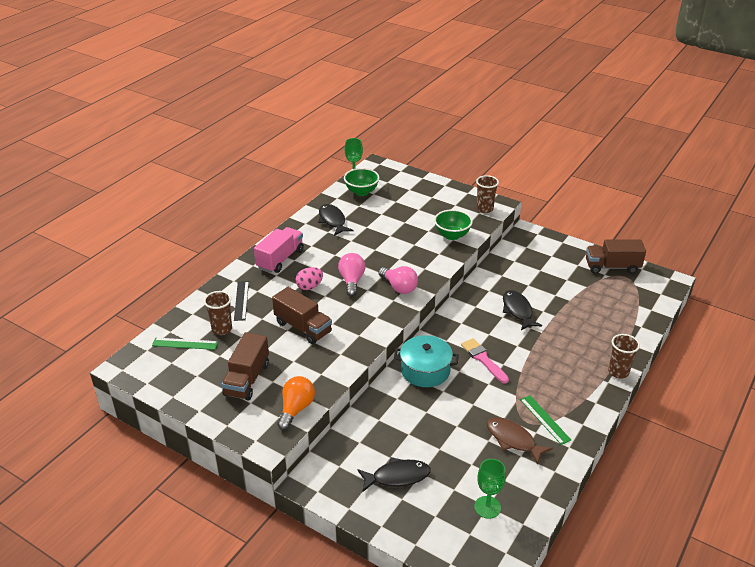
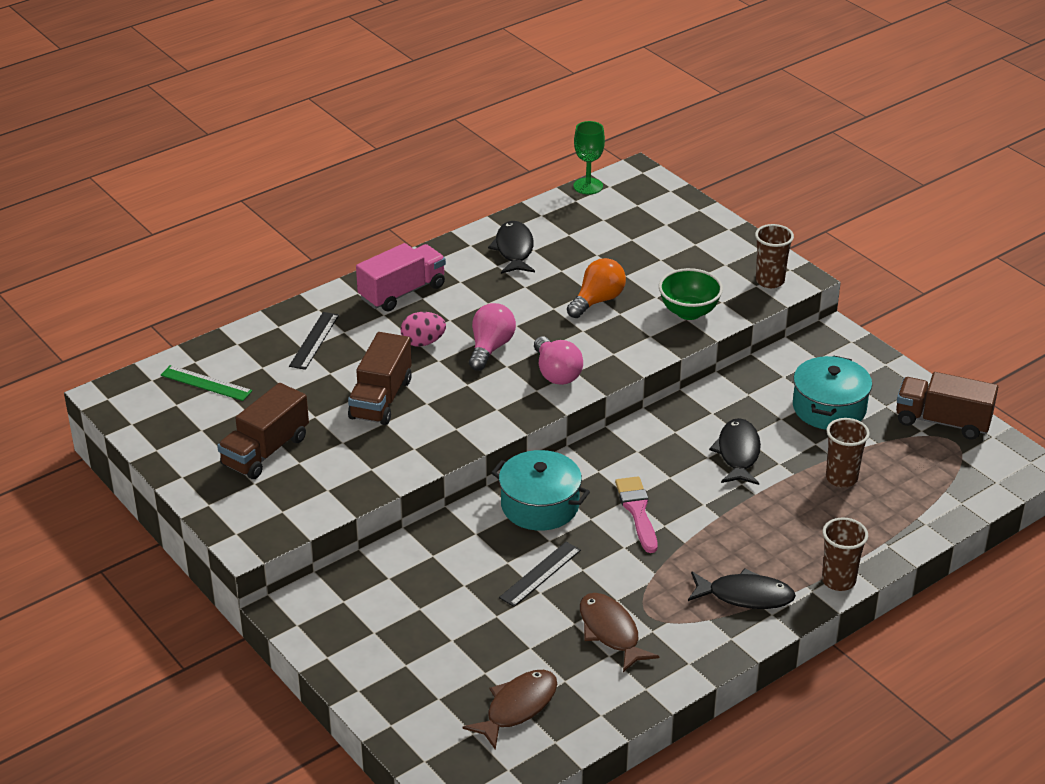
camera: 20 degrees right, 0 degrees up
(222, 329) = (266, 375): brown cup -> brown cup (841, 478)
(296, 409) = (311, 507): orange light bulb -> orange light bulb (597, 301)
(303, 327) = (381, 399): brown truck -> brown truck turned 45 degrees clockwise
(361, 192) = (586, 213): green bowl -> none
(397, 477) = (415, 635): black fish -> black fish (745, 596)
(450, 414) = (540, 574): none -> black ruler
(487, 507) = (517, 707): green goblet -> brown fish
(545, 419) = (677, 617): green ruler -> none
(550, 273) = (829, 408): none -> turquoise pot

